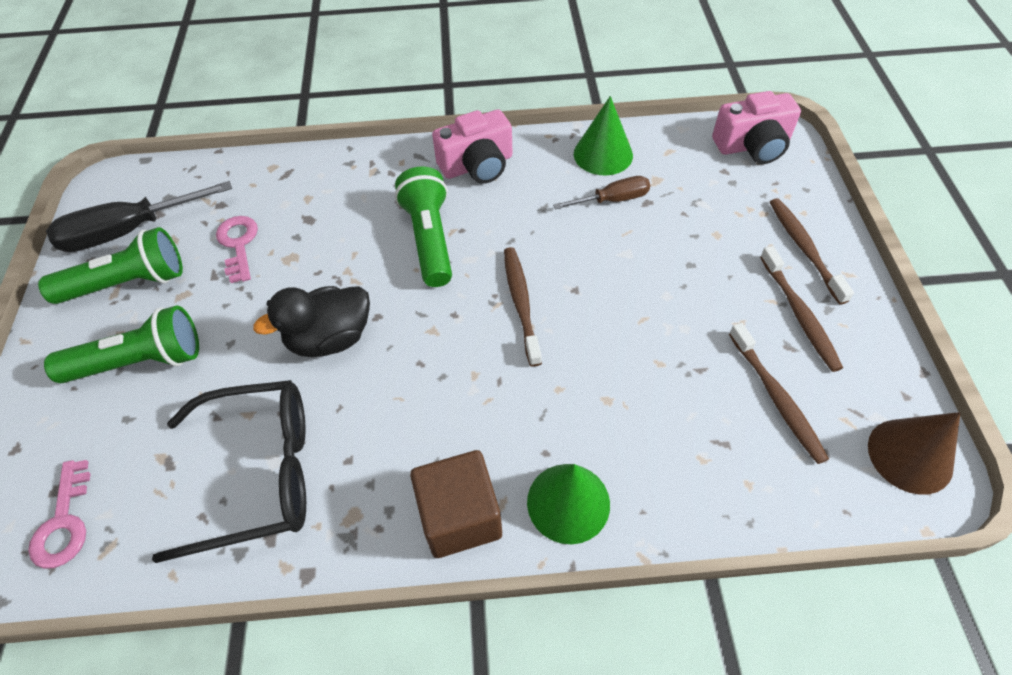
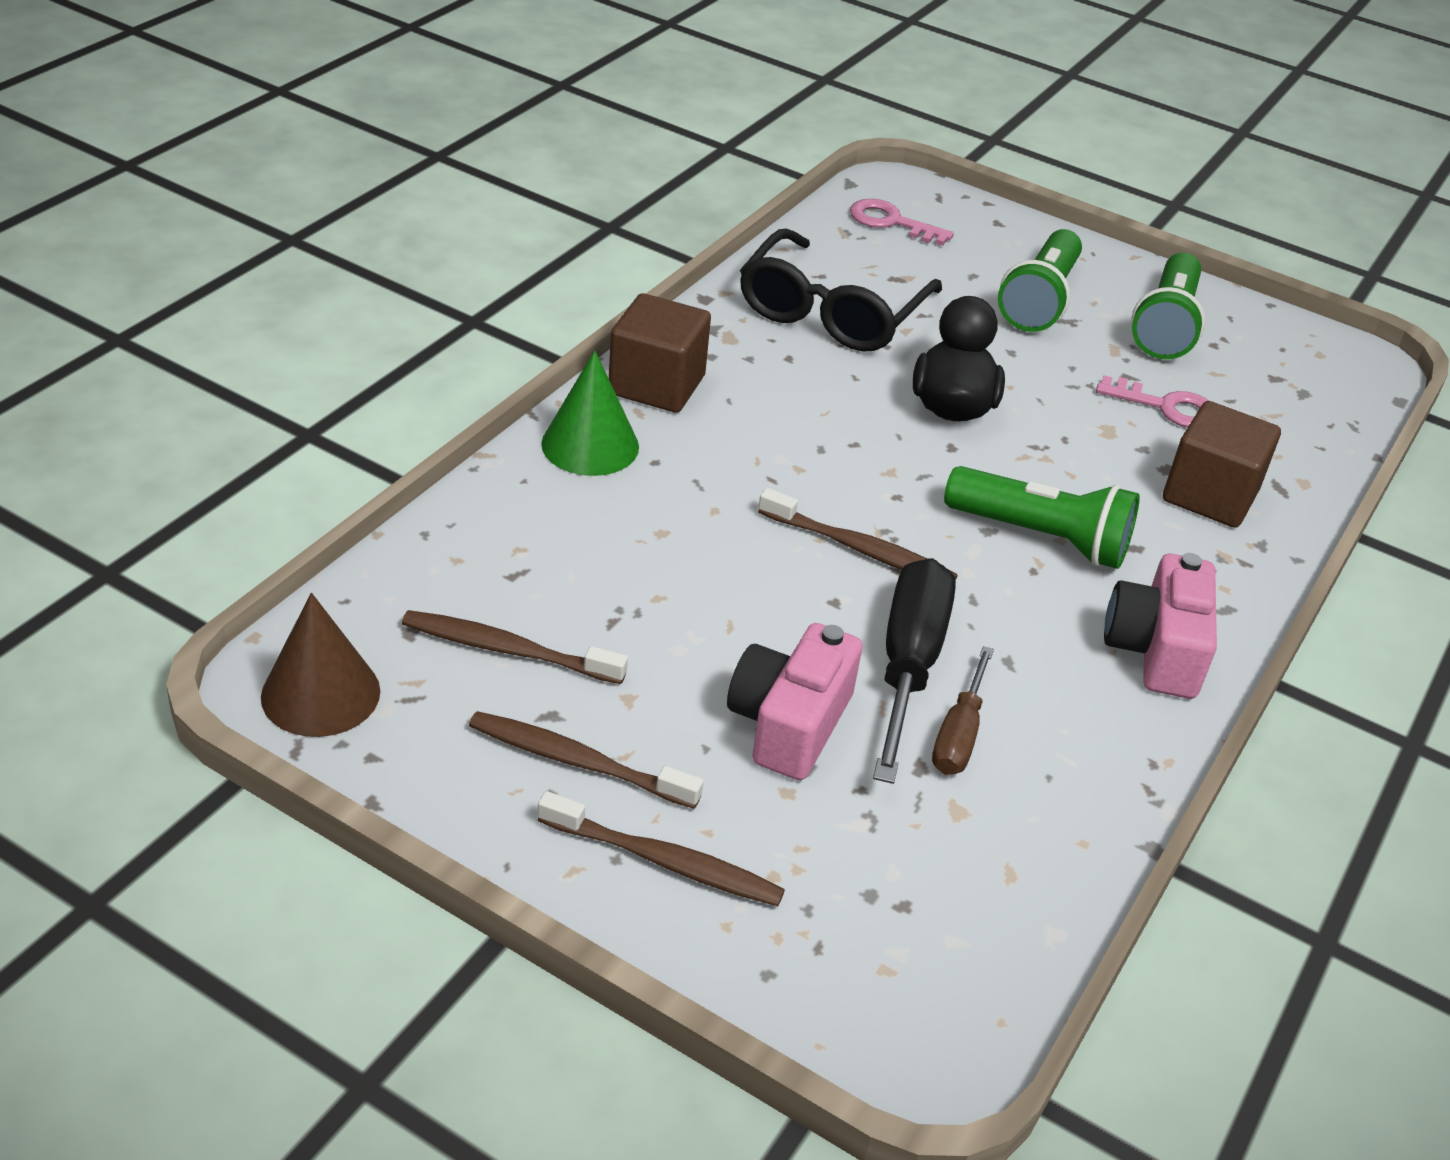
camera: 120 degrees right, 15 degrees down
(128, 231) = (1258, 350): black screwdriver -> black screwdriver (908, 664)
(321, 194) = (1210, 495): none -> brown cube
(603, 154) = (1069, 791): green cone -> none
(752, 146) = (928, 991): pink camera -> pink camera (789, 724)

